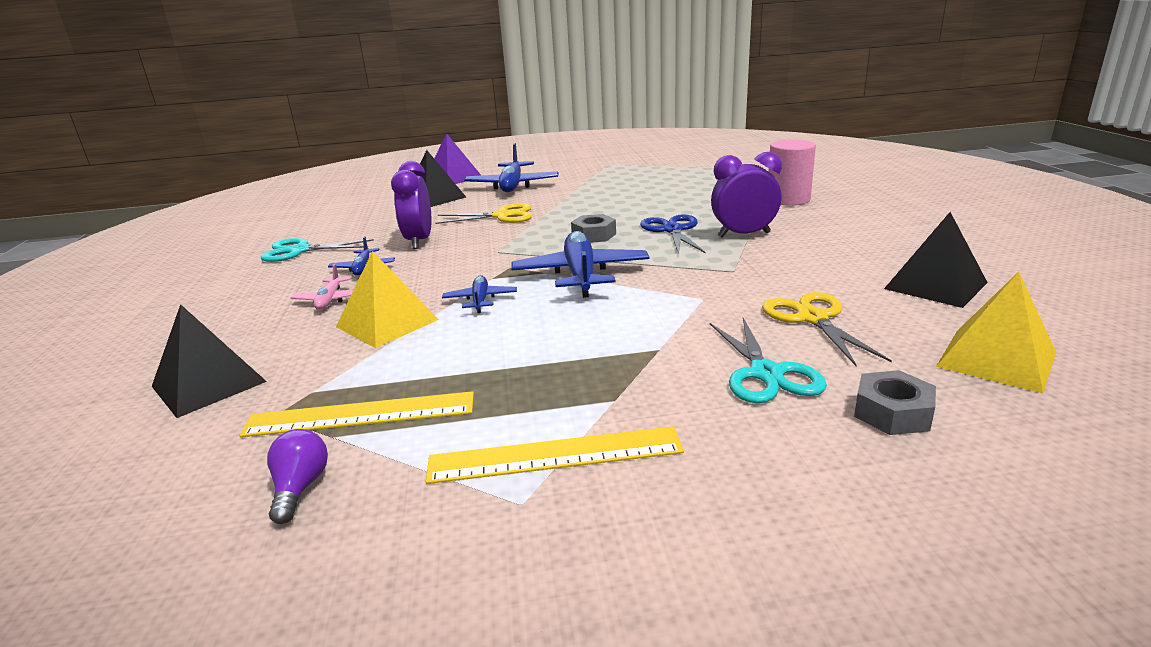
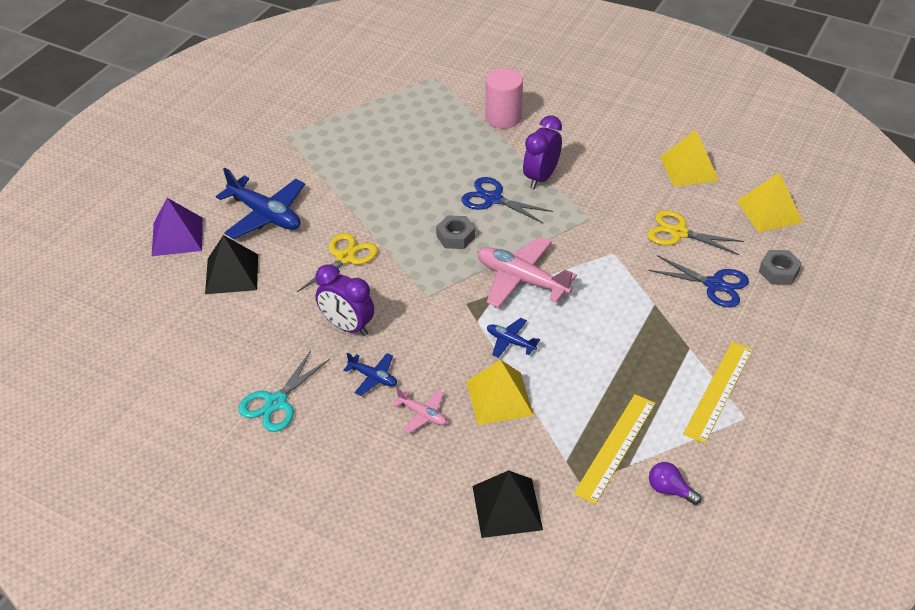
camera: 55 degrees left, 20 degrees up
(581, 275) = (521, 279): blue plane -> pink plane
(766, 373) = (714, 285): turquoise scissors -> blue scissors
(935, 285) = (689, 168): black pyramid -> yellow pyramid

